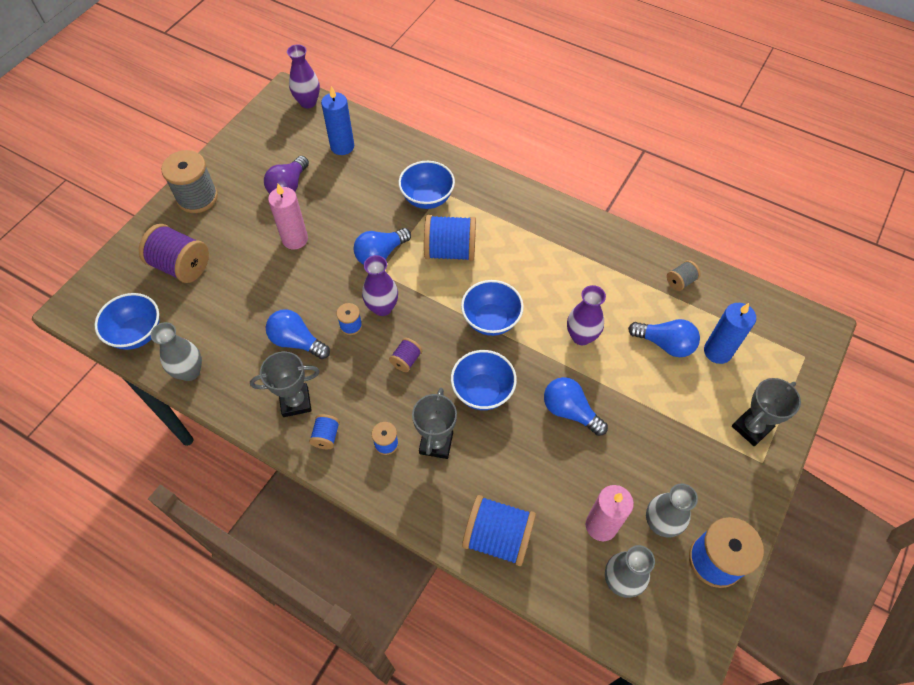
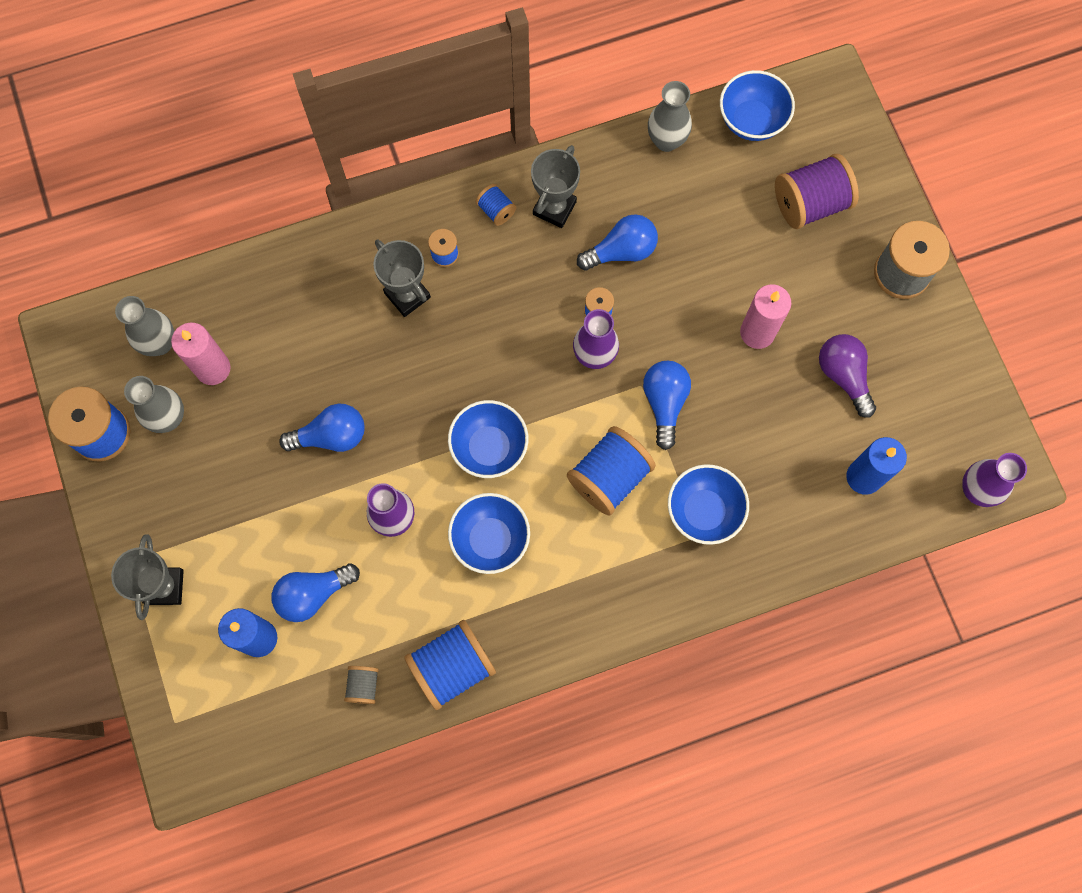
camera: 130 degrees right, 15 degrees up
(406, 360) = (514, 333): purple spool -> none
(482, 391) = (420, 375): blue bowl -> blue bowl (490, 539)
(498, 537) = (281, 279): blue spool -> blue spool (452, 667)

